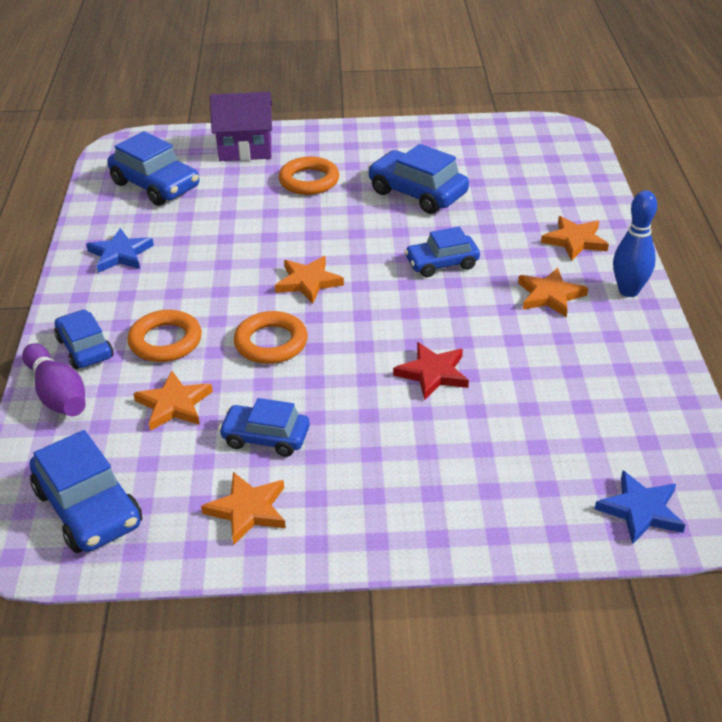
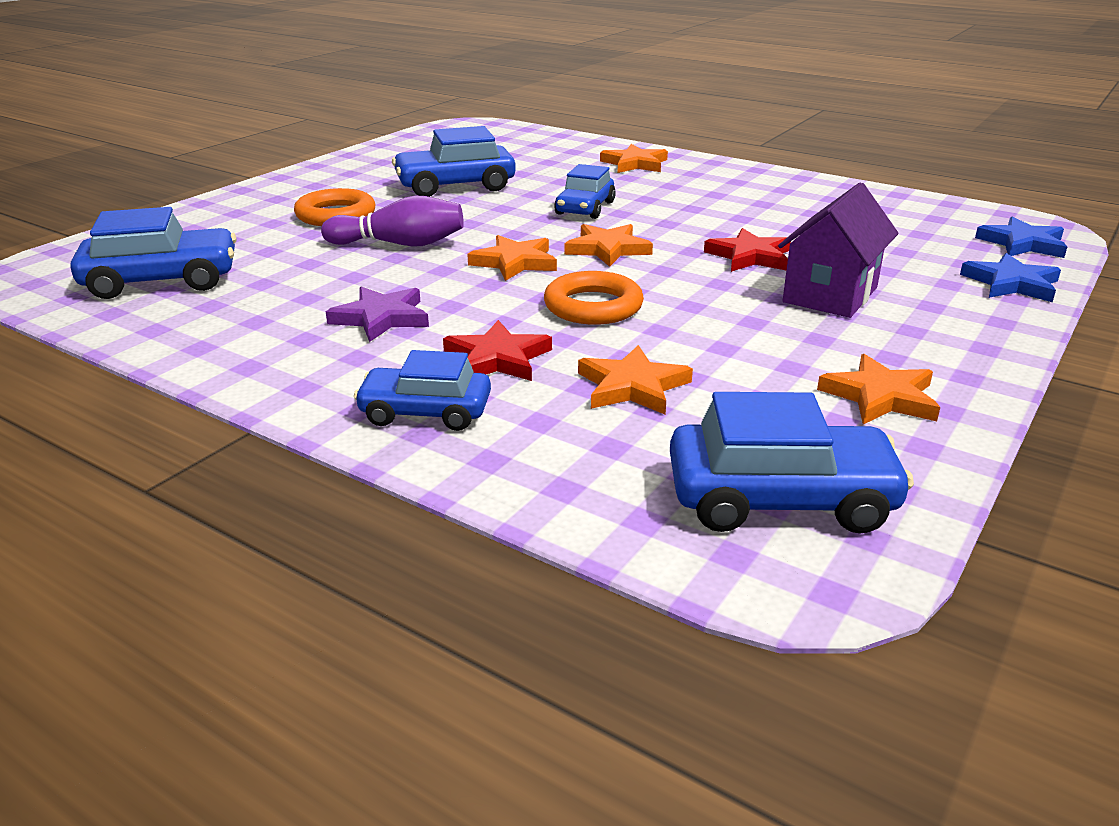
camera: 55 degrees left, 10 degrees down
(58, 394) = (499, 458): purple bowling pin -> purple bowling pin (400, 244)
(120, 254) = (262, 337): blue star -> blue star (1011, 283)
(165, 341) = (497, 358): orange ring -> red star
(179, 277) = (381, 318): none -> purple star
(245, 149) = (206, 223): purple house -> purple house (830, 295)
(265, 438) = (760, 353): blue car -> none
(550, 295) = (697, 190): orange star -> orange star (607, 249)
(628, 291) = (731, 169): blue bowling pin -> none

